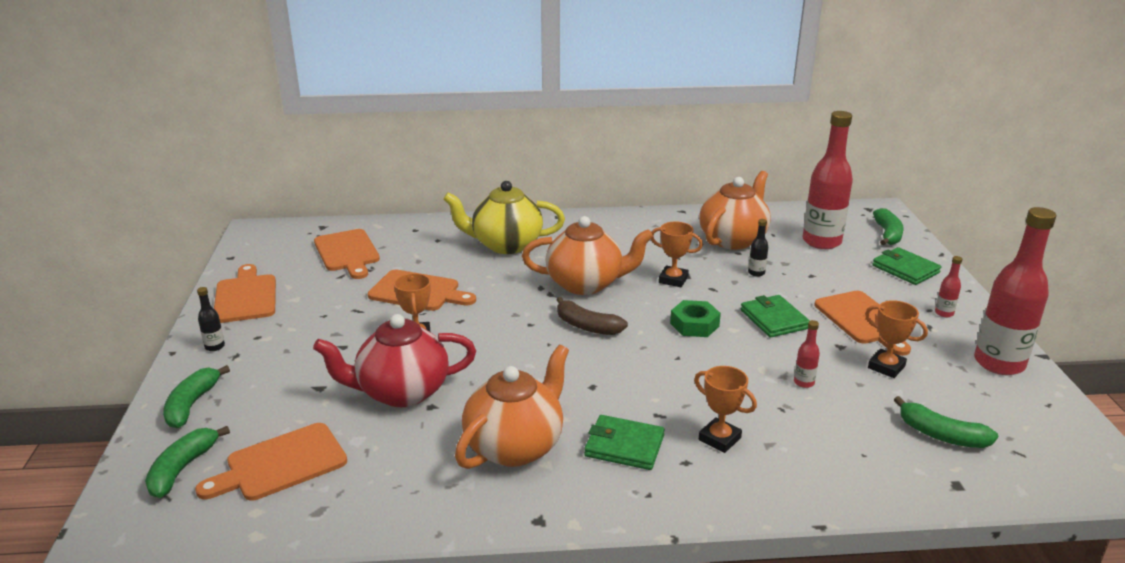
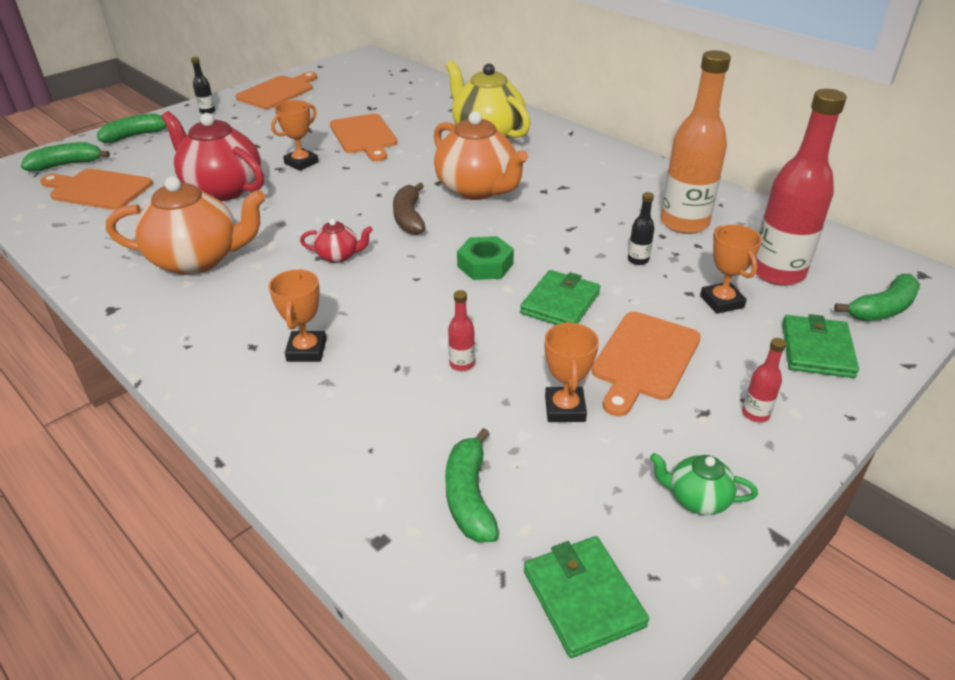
camera: 50 degrees right, 10 degrees up
(347, 252) = (382, 92): orange cutting board -> none
(603, 377) = (338, 256): none -> red teapot
(624, 446) = (246, 306): green wallet -> green wallet (583, 598)
(673, 280) = (550, 224): orange trophy -> orange trophy (721, 302)
(733, 239) = (684, 223): orange teapot -> orange bottle
(999, 363) = (697, 499): red bottle -> green teapot

